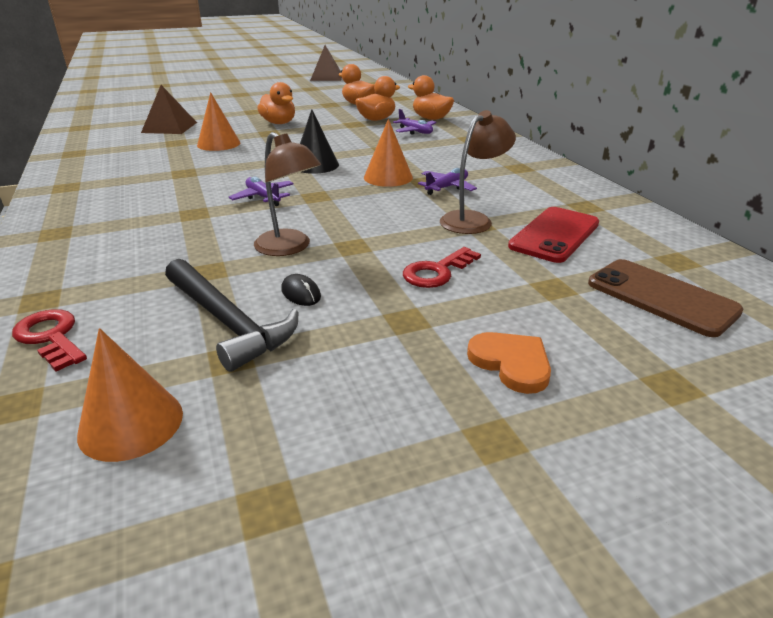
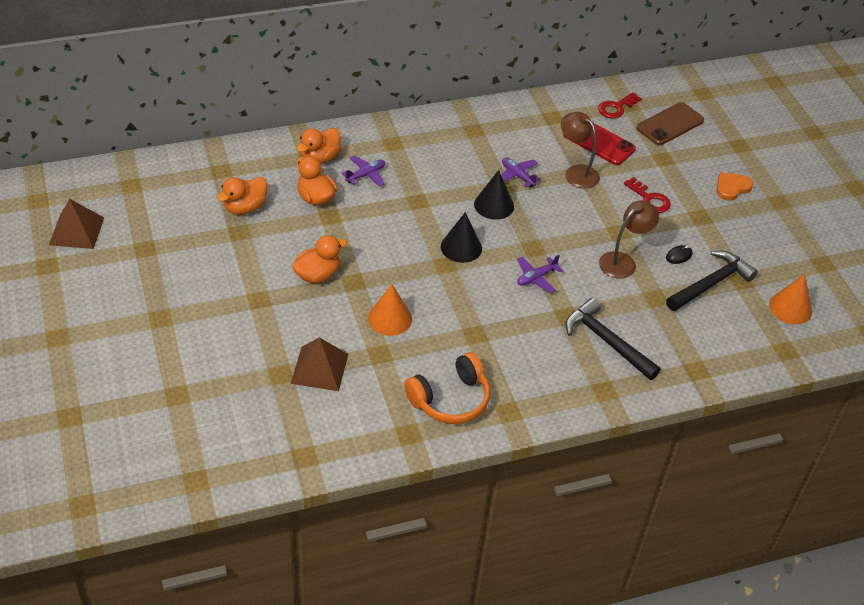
camera: 90 degrees left, 15 degrees up
(51, 337) = (733, 353): red key -> red key (616, 108)
(102, 165) = (450, 399): none -> orange headphones
(138, 235) = (607, 341): none -> black hammer
(388, 177) = (494, 205): orange cone -> black cone

